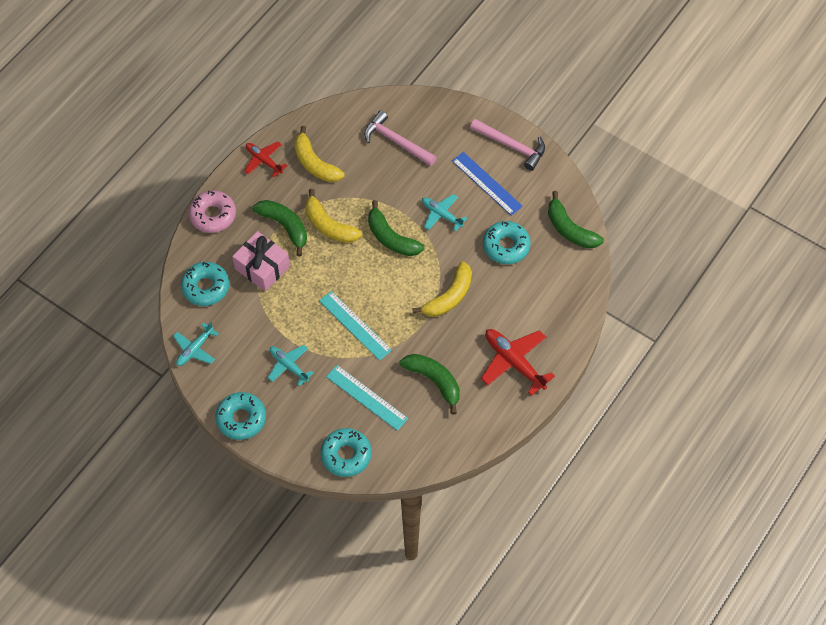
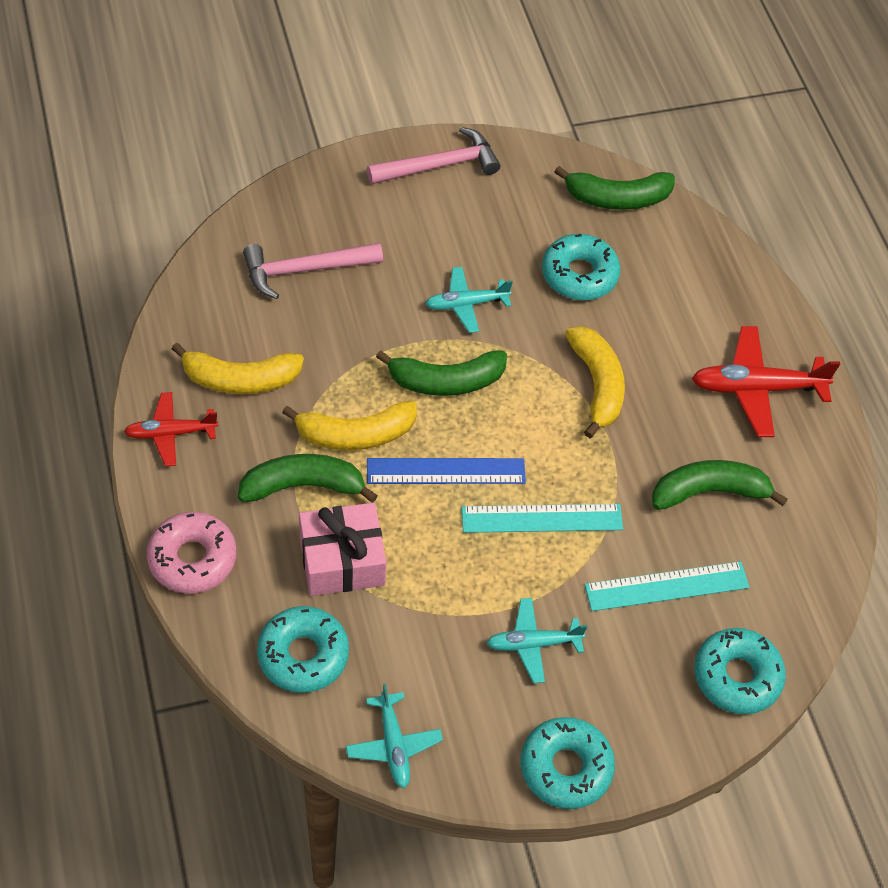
camera: 55 degrees left, 5 degrees down
(486, 183) = (468, 227): blue ruler -> blue ruler (446, 471)

